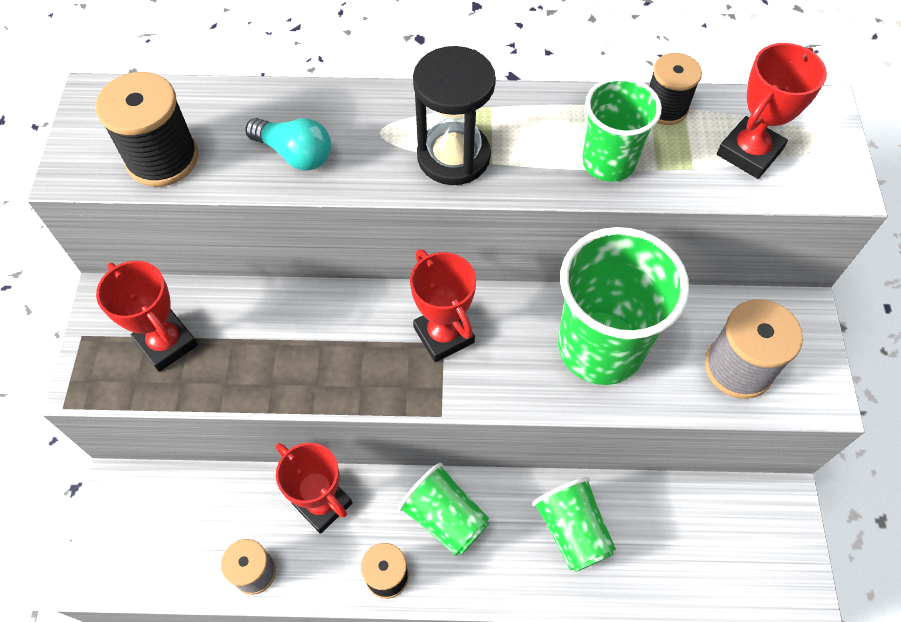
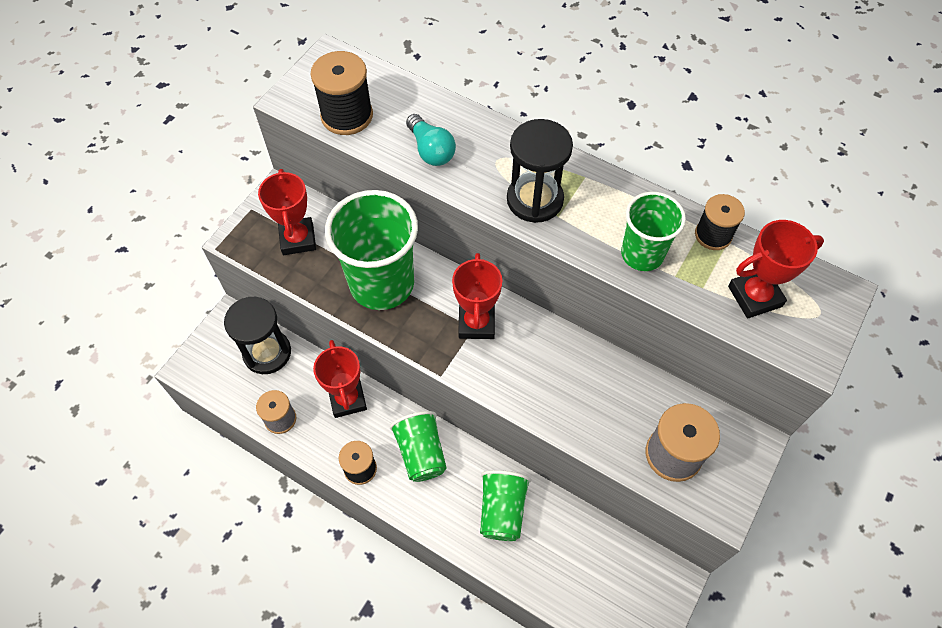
camera: 30 degrees right, 0 degrees up
(189, 502) = (267, 353): none -> black hourglass
(600, 347) = (580, 387): green cup -> green cup (382, 284)

